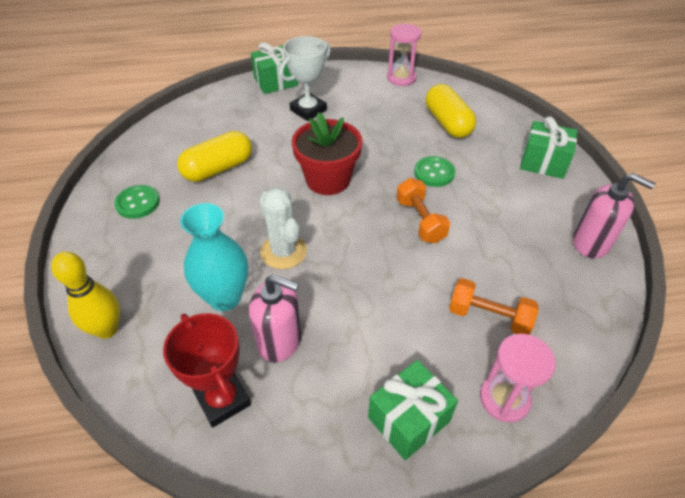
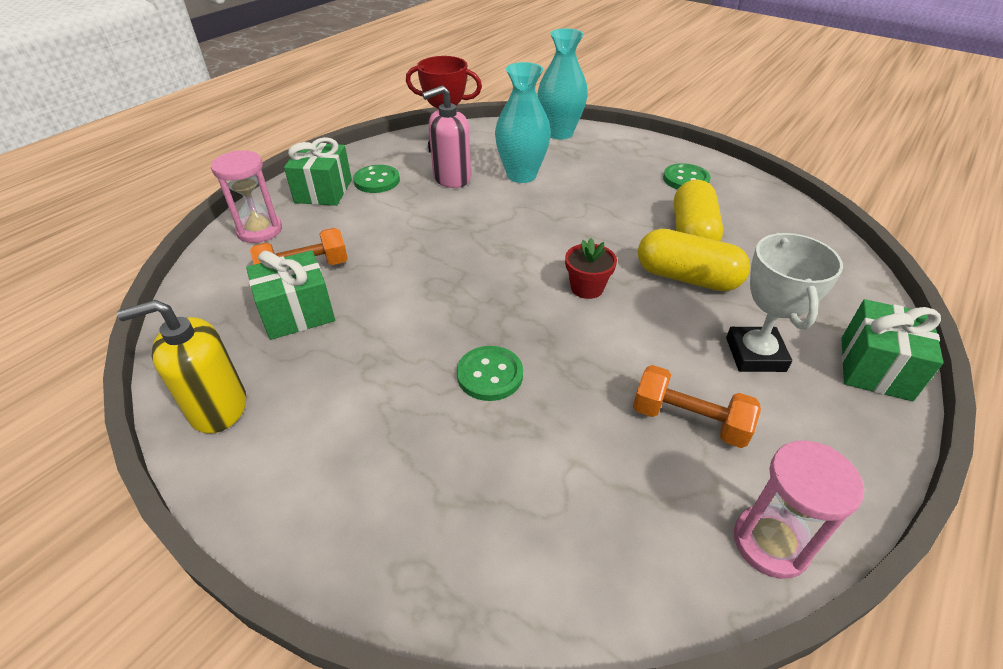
camera: 135 degrees right, 5 degrees down
(107, 329) = (559, 133): yellow bowling pin -> turquoise vase
(283, 251) = (527, 216): white cactus -> none
(328, 180) = (587, 288): red flower pot -> red flower pot, size x0.54
(345, 394) = (377, 181): none -> green button
(420, 220) = (443, 308): orange dumbbell -> orange dumbbell (689, 420)
(447, 123) = (567, 484): yellow capsule -> yellow capsule (687, 278)
(543, 162) = (349, 512): green gift -> green gift (297, 313)
(591, 243) = (218, 407): pink soap dispenser -> yellow soap dispenser

